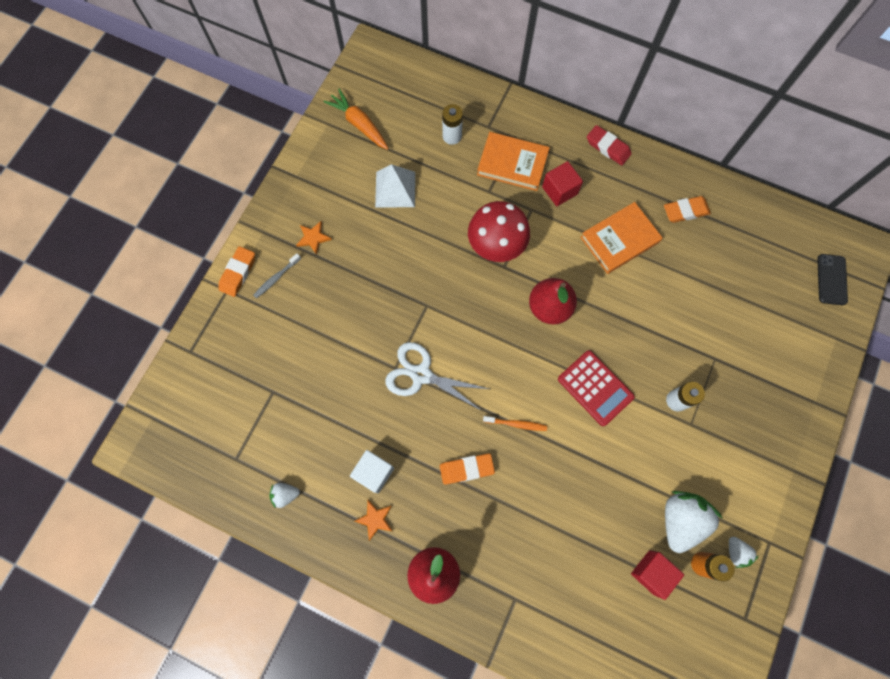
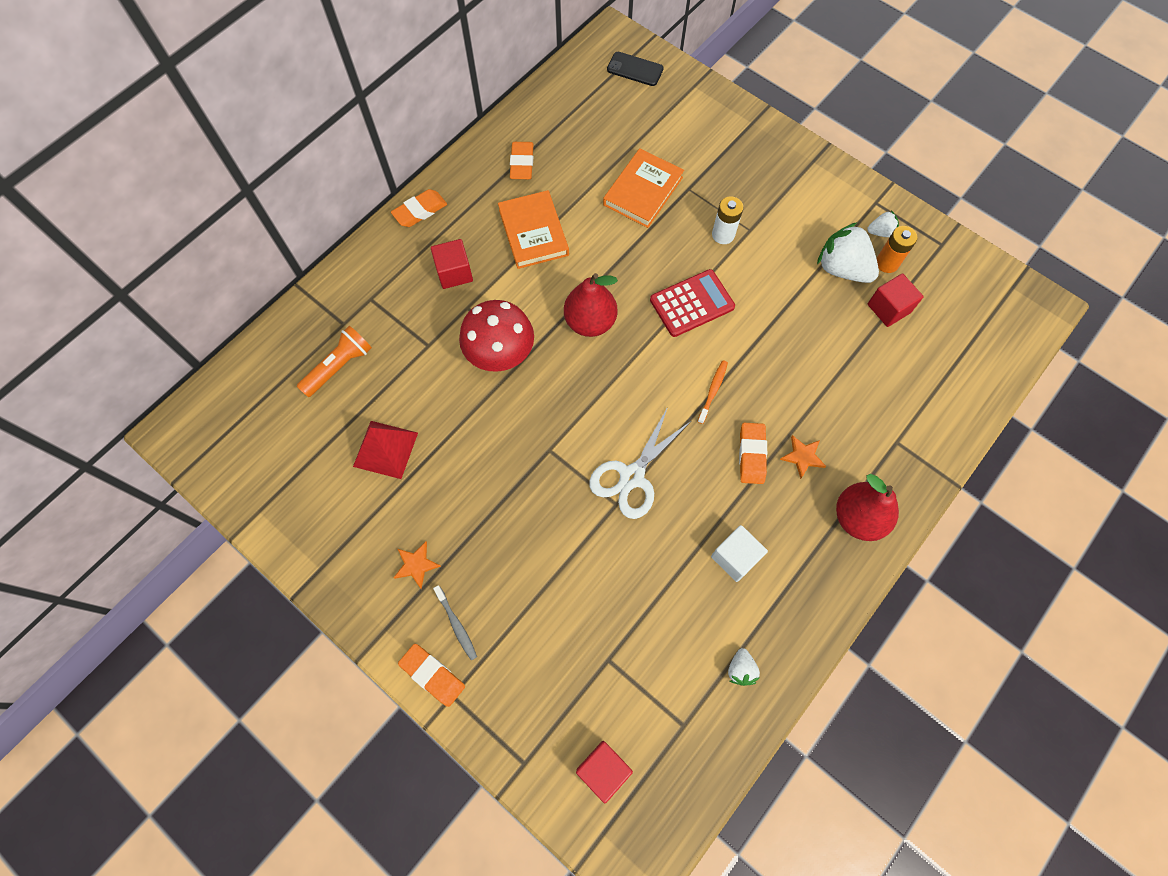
camera: 75 degrees left, 5 degrees down
(195, 407) = (603, 769): none -> red cube
(359, 124) = (277, 471): orange carrot -> none
(375, 519) = (789, 568): orange star -> orange star (802, 456)
(395, 189) = (385, 449): white pyramid -> red pyramid
(452, 136) = (339, 366): white battery -> orange flashlight
(512, 164) = (402, 311): orange book -> orange book (643, 191)
(607, 147) = (420, 211): red eraser -> orange eraser

